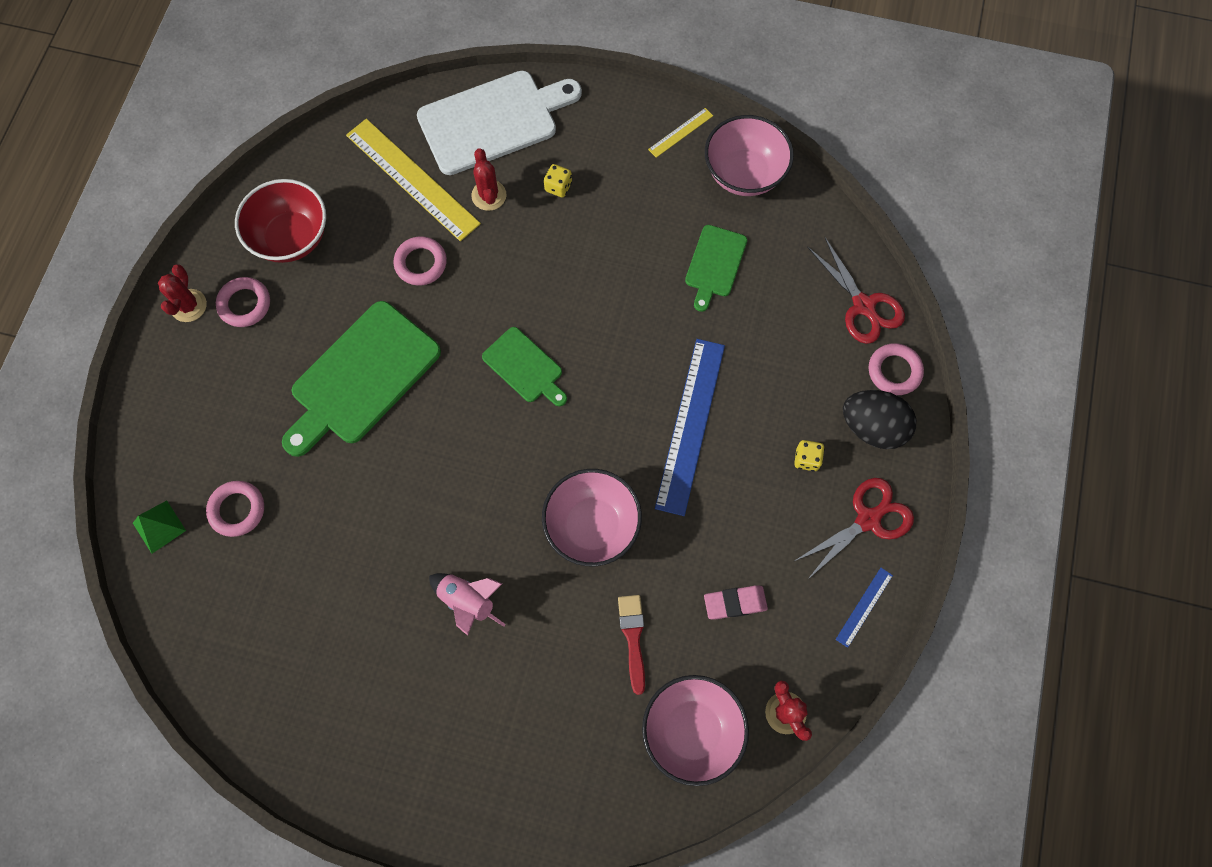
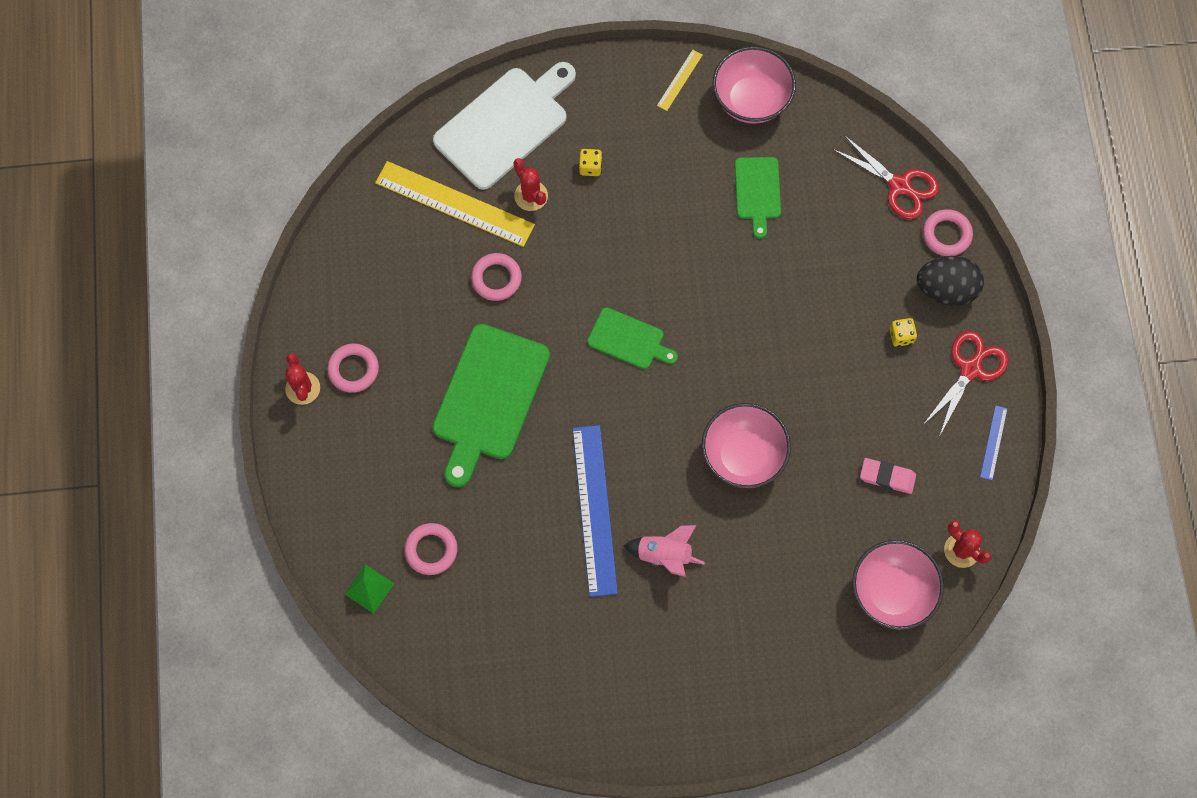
camera: 20 degrees left, 0 degrees up
(291, 237) = (368, 295): red bowl -> none
(633, 638) = (814, 535): red brush -> none
(691, 425) = (792, 341): blue ruler -> blue ruler (595, 509)
(735, 603) = (887, 477): pink eraser -> pink eraser turned 45 degrees clockwise

